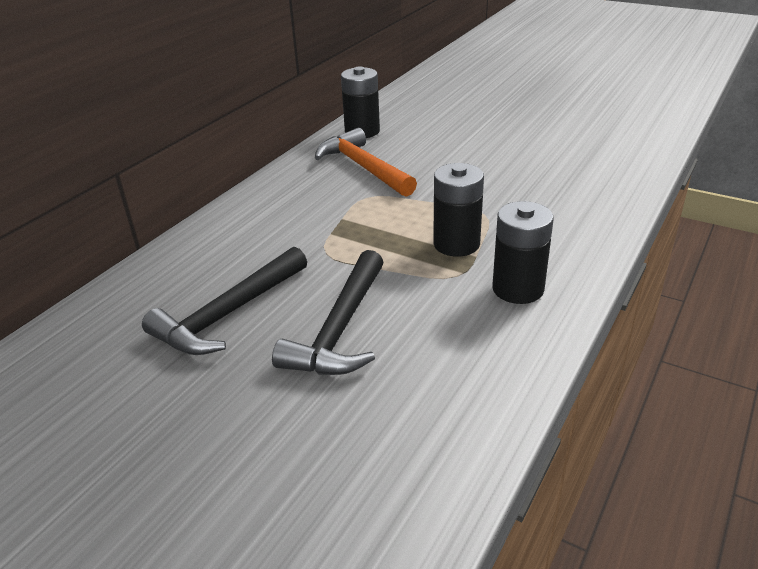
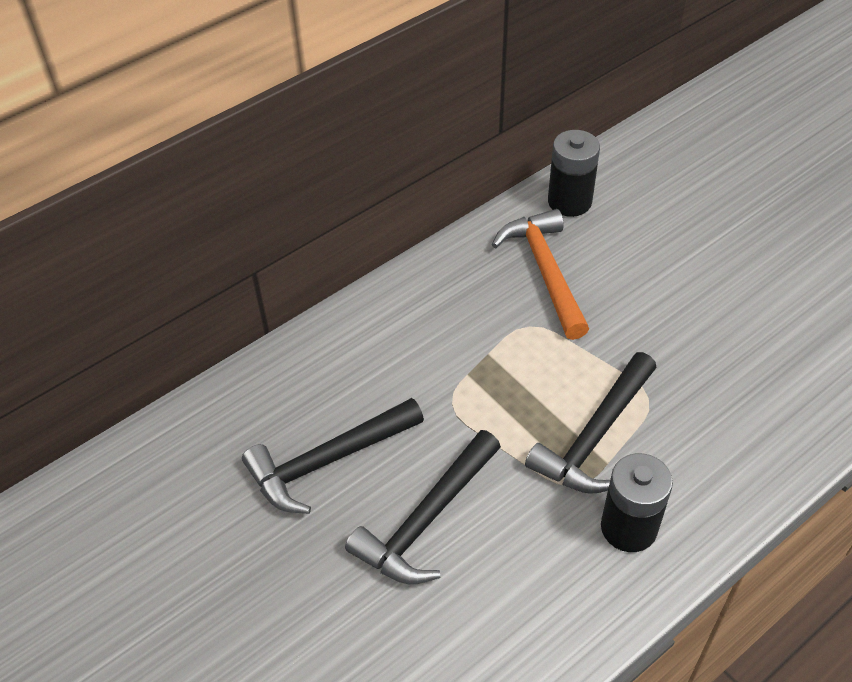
camera: 20 degrees right, 15 degrees up
(456, 244) = (595, 437): black battery -> black hammer

